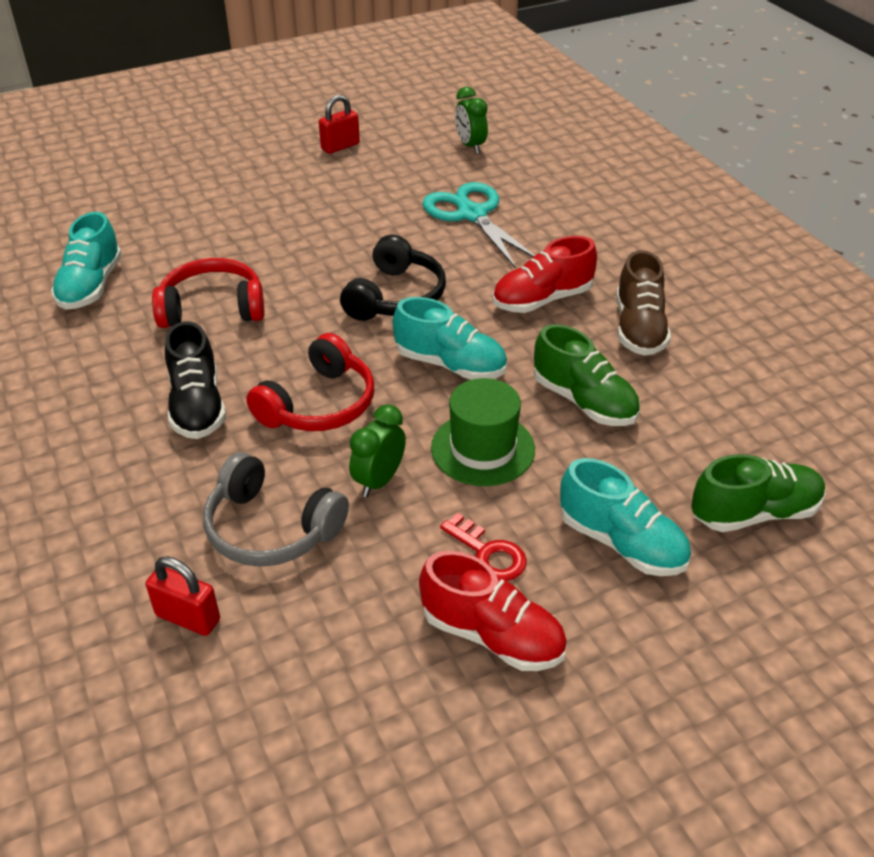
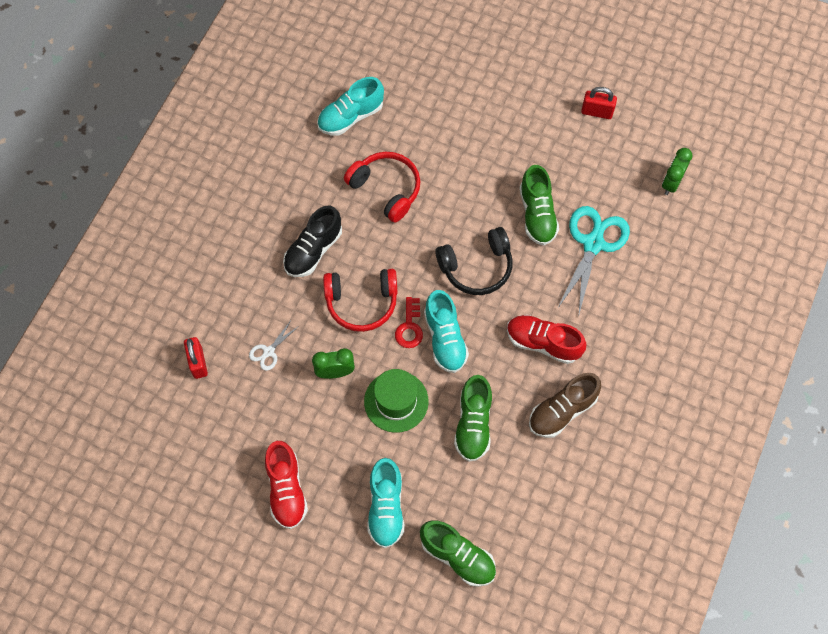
camera: 50 degrees right, 25 degrees up
(270, 528) = (269, 351): grey headphones -> white scissors
(393, 229) = (537, 214): none -> green shoe
(488, 553) = (331, 454): red key -> red key (409, 327)

